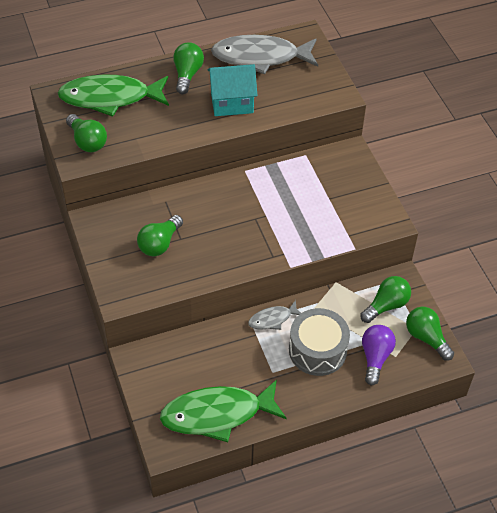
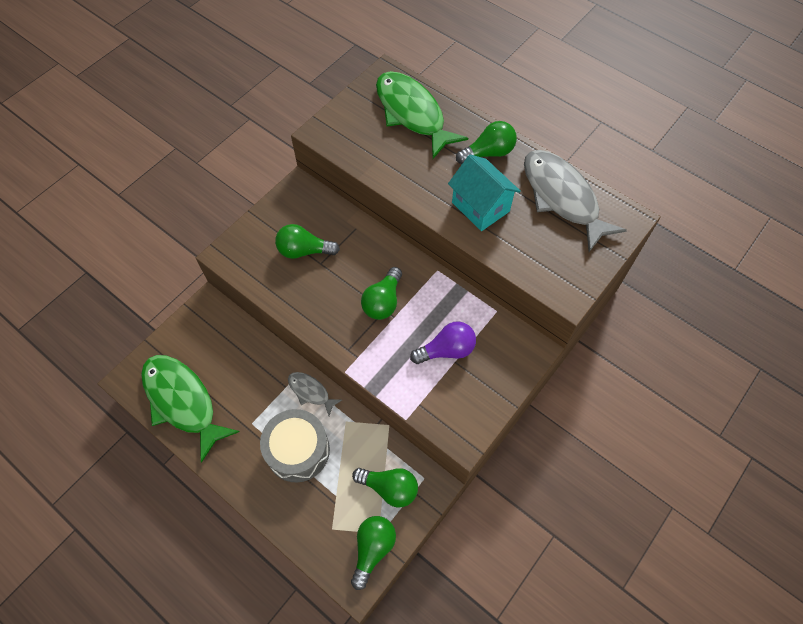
camera: 60 degrees right, 10 degrees up
(87, 141) = (348, 127): green light bulb -> green light bulb (383, 301)
(375, 357) = (319, 509): purple light bulb -> purple light bulb (446, 350)

